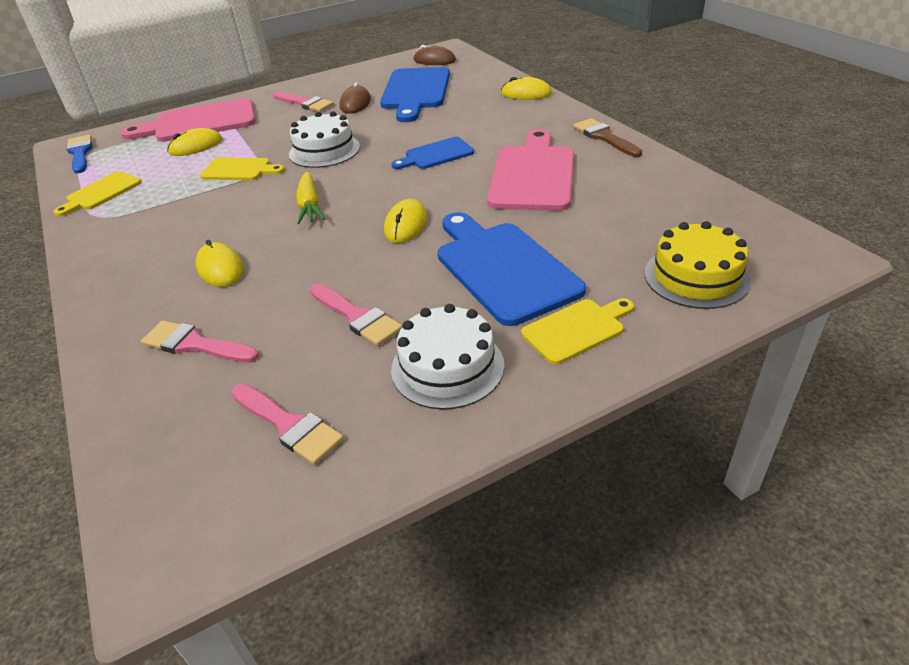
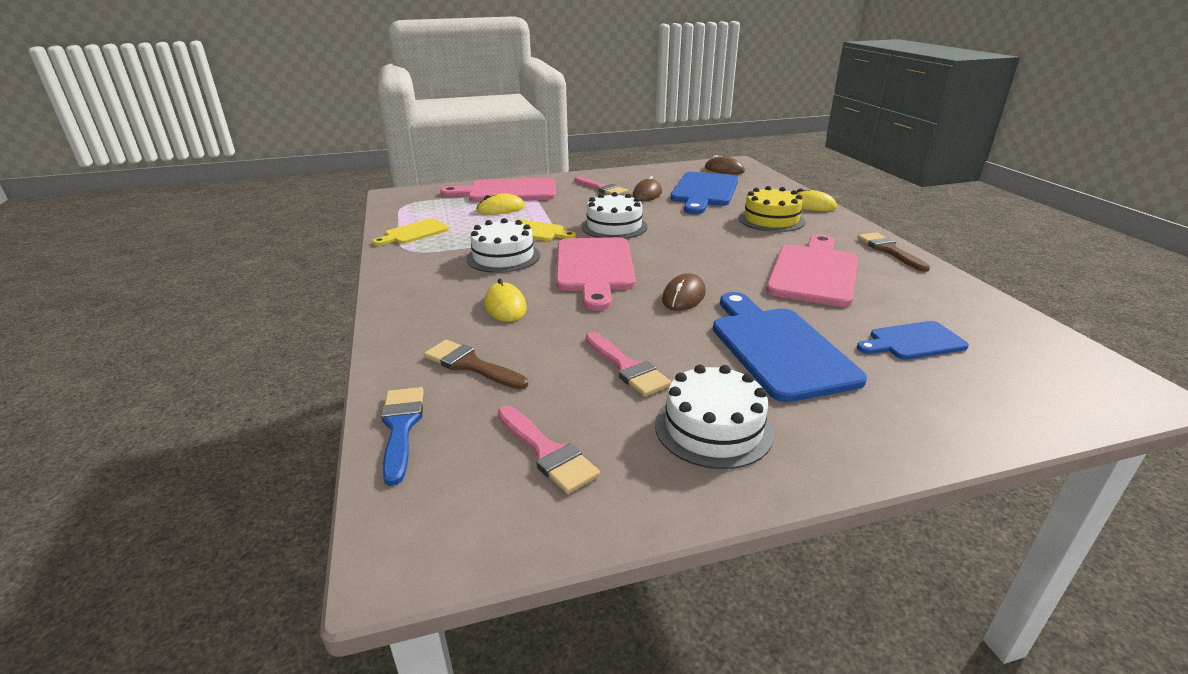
camera: 10 degrees right, 10 degrees down
(80, 153) = (403, 201): blue brush -> blue brush (401, 427)
(195, 344) = (471, 365): pink brush -> brown brush
(208, 208) = (503, 257): none -> white cake
(310, 205) = (594, 268): yellow carrot -> pink cutting board
(406, 224) = (683, 296): yellow mouse -> brown mouse
(436, 155) = (719, 243): blue cutting board -> blue cutting board (913, 342)
(576, 329) = (854, 417): yellow cutting board -> none
(696, 277) = (990, 389): yellow cake -> yellow cake (771, 219)

